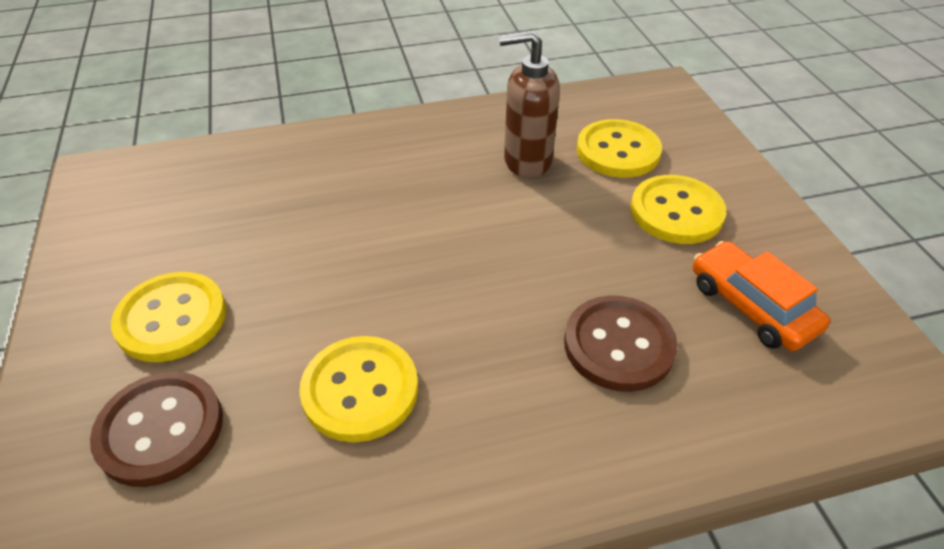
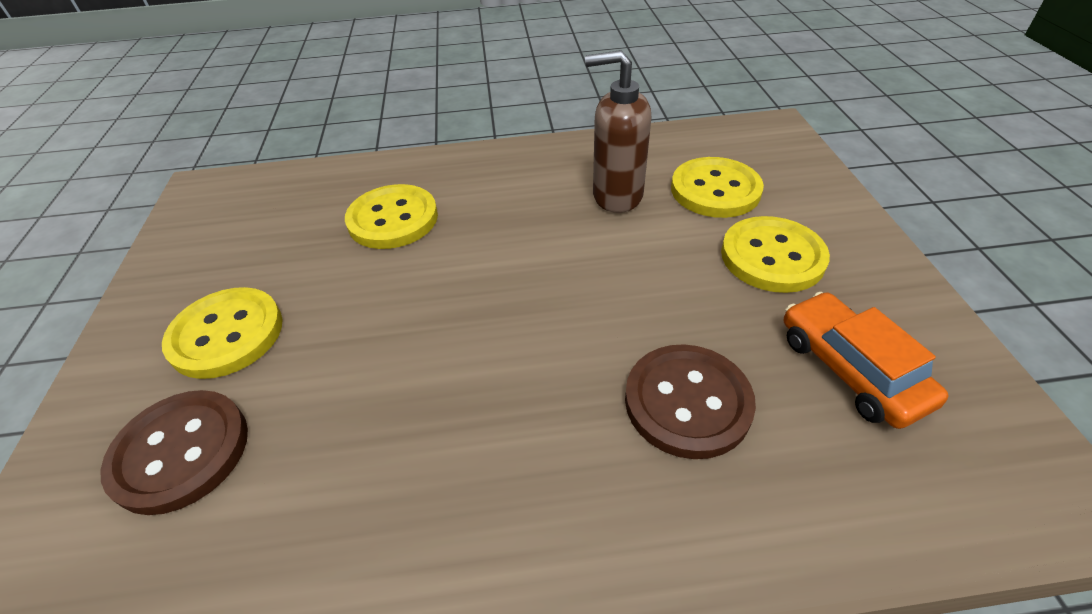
camera: 10 degrees right, 0 degrees up
(360, 390) = (393, 428): yellow button -> yellow button (393, 219)

